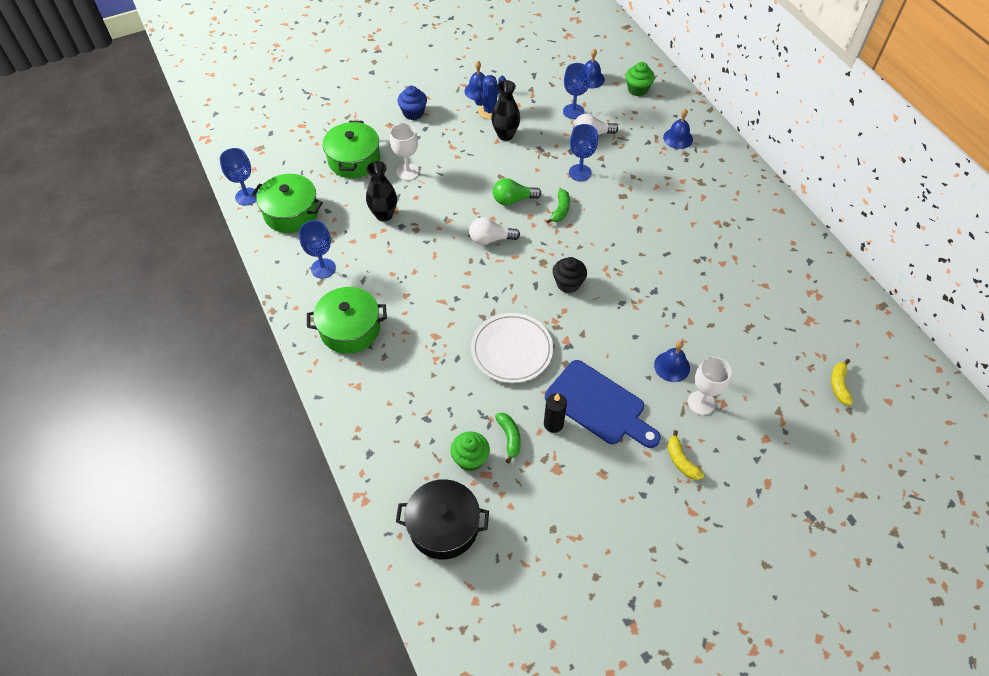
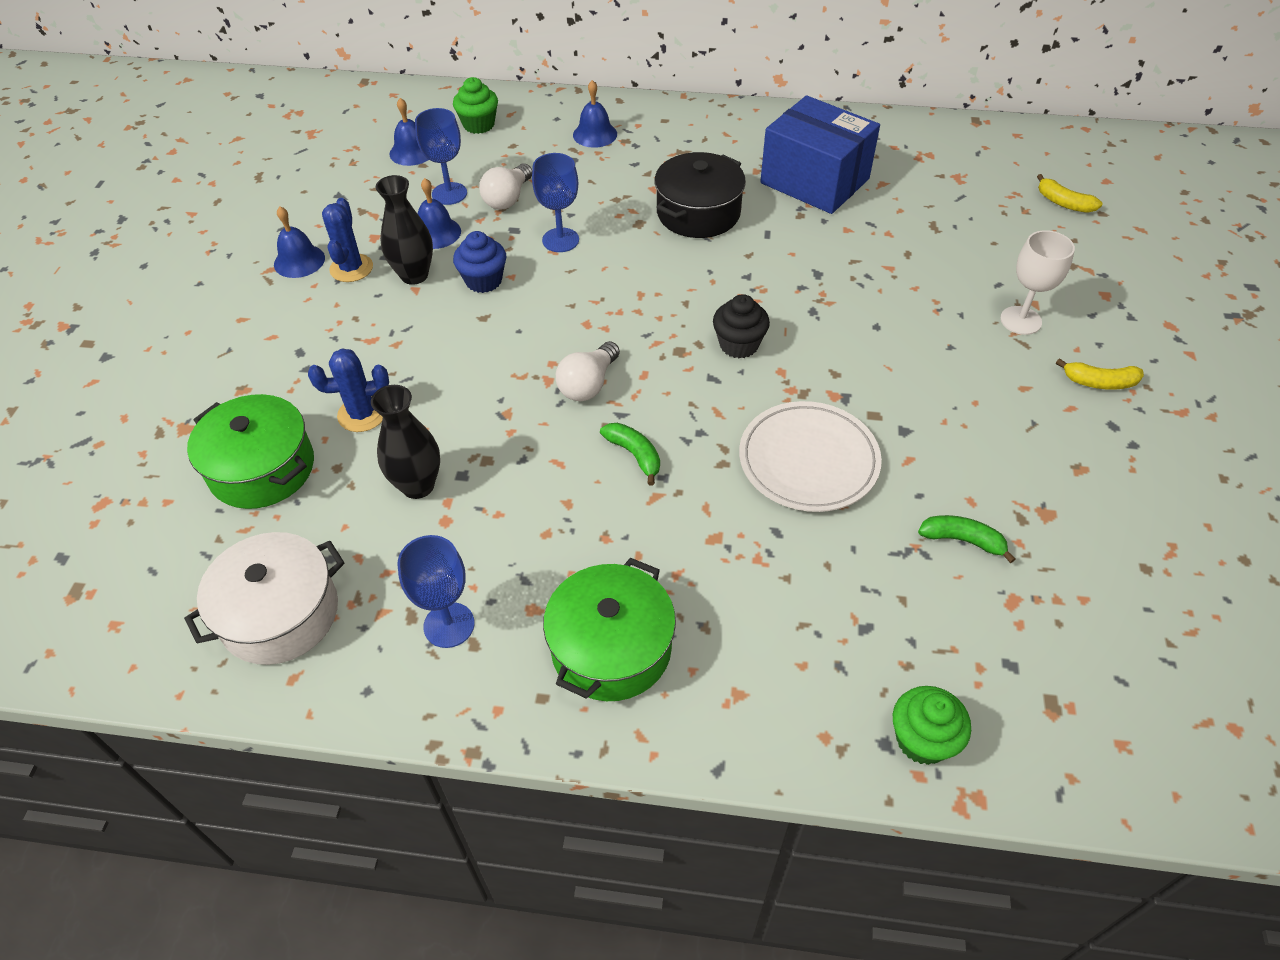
camera: 55 degrees left, 5 degrees down
(247, 196) = (167, 668): blue goblet -> none
(291, 213) = (280, 614): green pot -> white pot
(407, 172) = (362, 414): white goblet -> blue cactus
(413, 113) = (253, 350): blue cupcake -> blue cupcake (483, 281)
(444, 526) = (1081, 704): black pot -> black pot (698, 213)
(470, 459) = (974, 607): green cupcake -> green cupcake (922, 740)
(513, 199) = (540, 326): green light bulb -> none
(553, 424) = (967, 479): black candle -> none
(560, 210) = (606, 289): green banana -> green banana (634, 455)
(599, 405) = (965, 416): blue cutting board -> none
(672, 366) = (948, 317): blue bell -> blue bell (436, 233)
(735, 252) = (814, 181): none -> blue box

